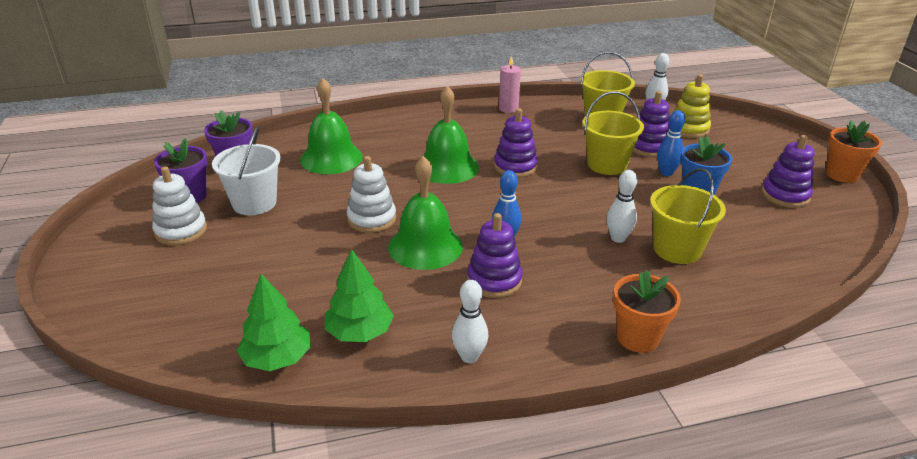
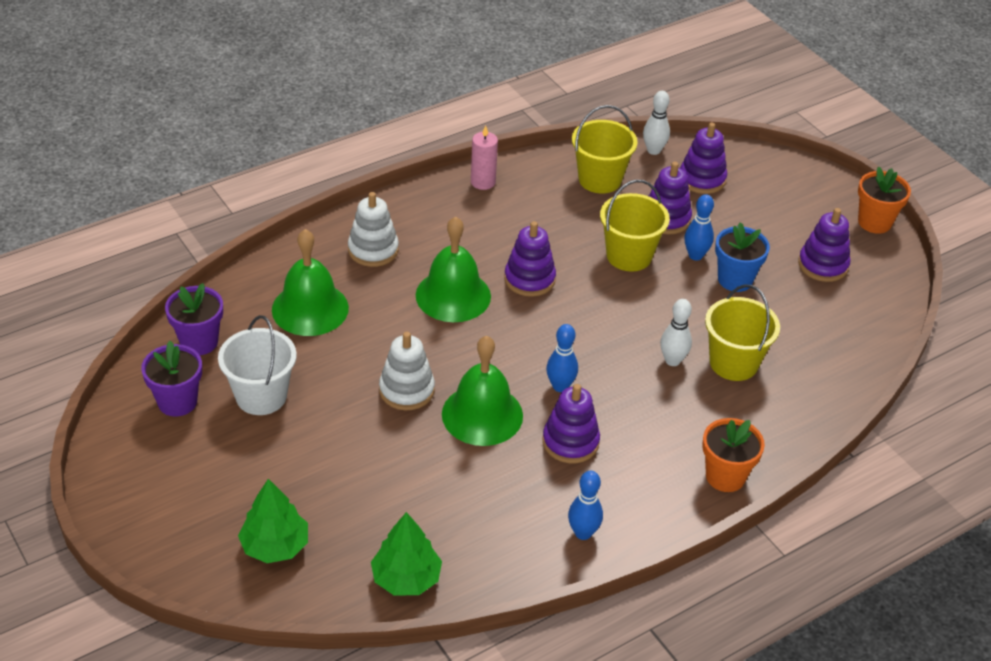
camera: 20 degrees left, 10 degrees up
(181, 231) = (203, 453): white stacking toy -> white stacking toy (373, 250)
(359, 332) = (468, 532): green tree -> green tree (275, 546)
(469, 356) = (583, 533): white bowling pin -> blue bowling pin
(688, 129) = (702, 179): yellow stacking toy -> purple stacking toy

